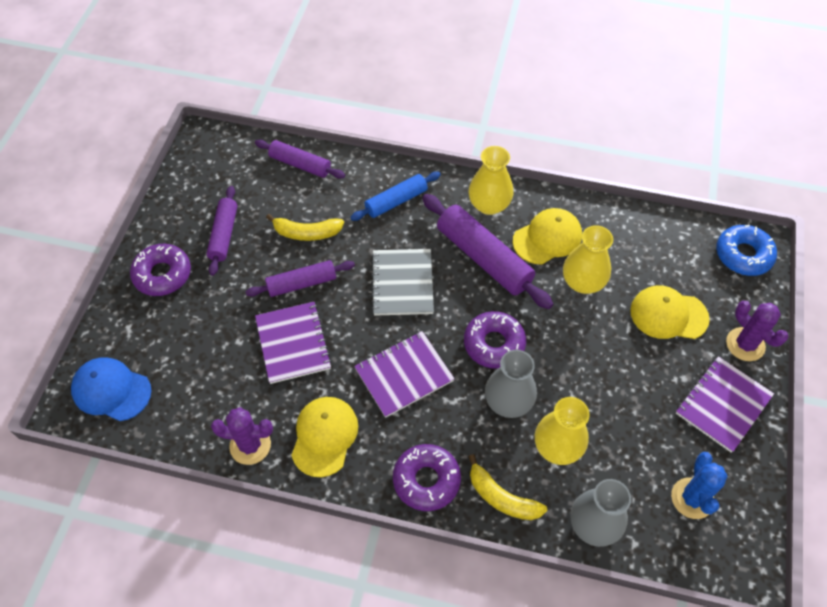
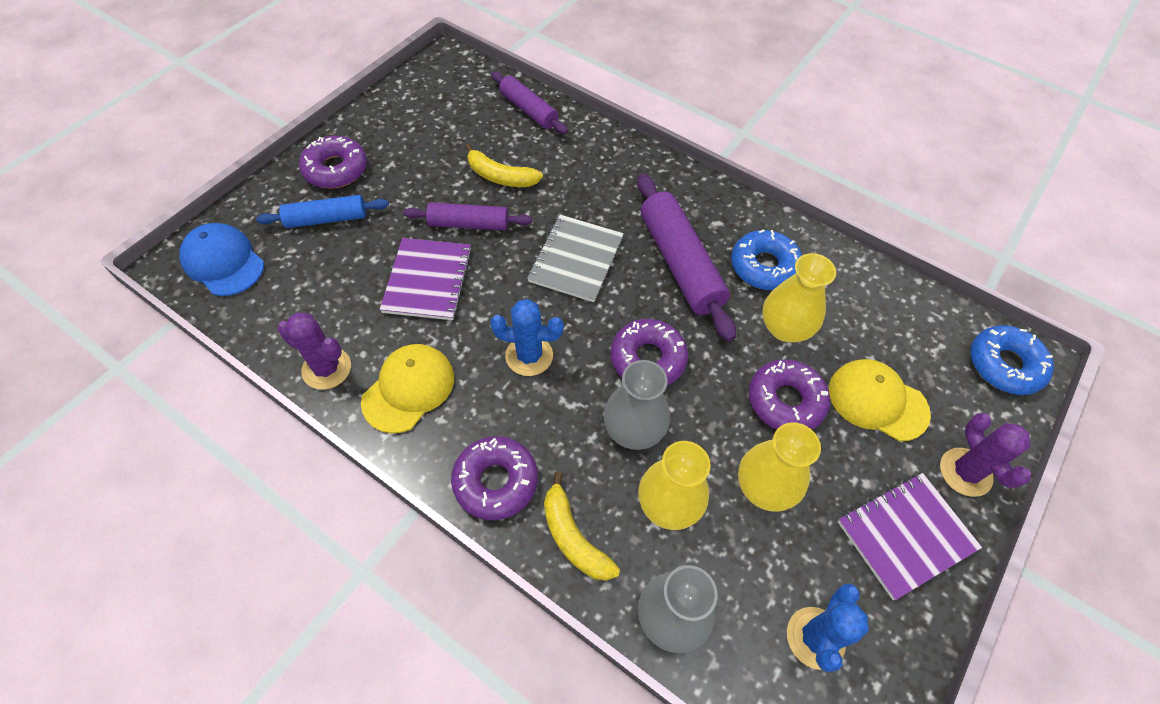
camera: 20 degrees right, 0 degrees up
(224, 235) = (416, 152): purple rolling pin -> none
(396, 201) = (611, 175): blue rolling pin -> blue rolling pin (326, 219)
(404, 375) = (529, 356): purple notebook -> blue cactus
(489, 205) = (712, 211): yellow vase -> yellow vase (764, 487)
(547, 238) = (764, 267): yellow cap -> blue donut
(606, 339) = (785, 401): none -> purple donut

